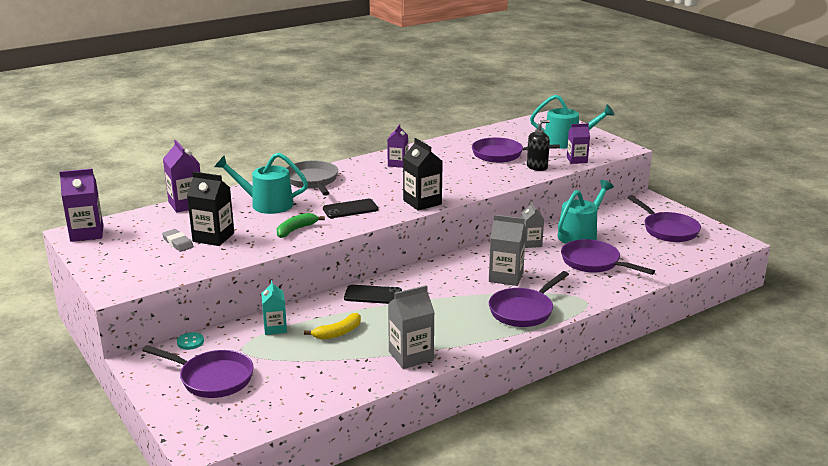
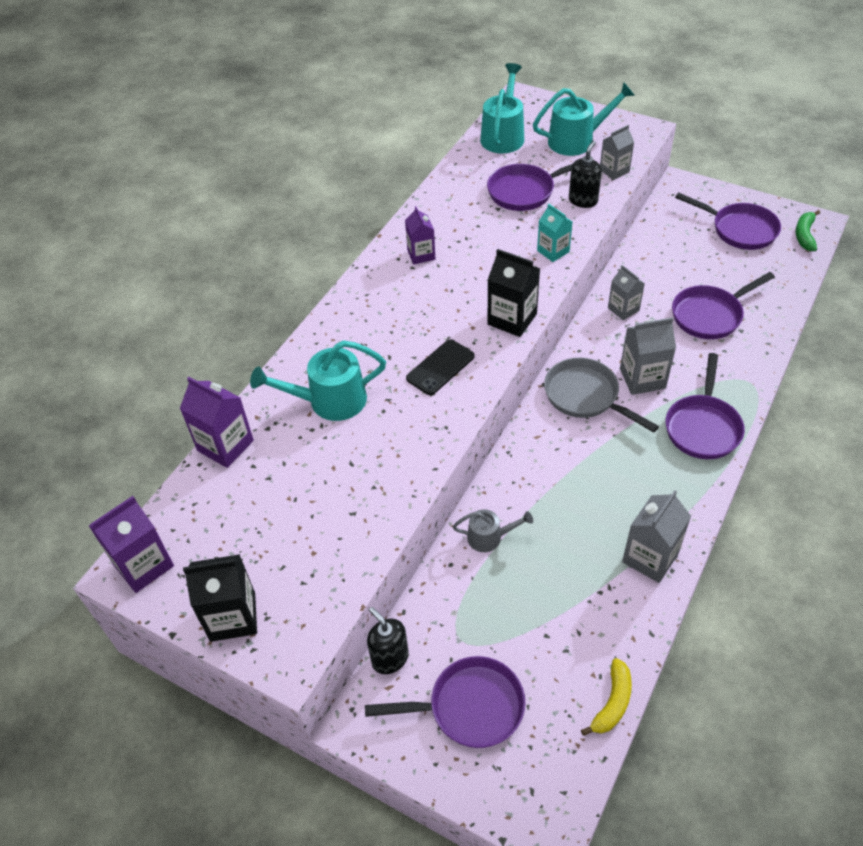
camera: 25 degrees left, 25 degrees up
(178, 243) = (285, 528): grey eraser -> none
(190, 342) = (390, 658): turquoise button -> black soap dispenser
(213, 237) = (321, 496): black carton -> black carton (233, 617)
(275, 328) = (467, 584): turquoise carton -> turquoise carton (553, 251)
(296, 230) = (410, 436): green banana -> green banana (804, 235)
(312, 181) = (346, 330): grey pan -> grey pan (585, 396)
(314, 313) = (489, 537): none -> grey watering can
(338, 333) = (543, 557): yellow banana -> yellow banana (612, 703)
(373, 295) = (528, 474): black phone -> none
(577, 160) = (614, 171): purple carton -> grey carton
(580, 235) = (662, 273): turquoise watering can -> turquoise watering can (503, 135)
(593, 262) = (710, 315): purple pan -> purple pan turned 45 degrees counterclockwise

